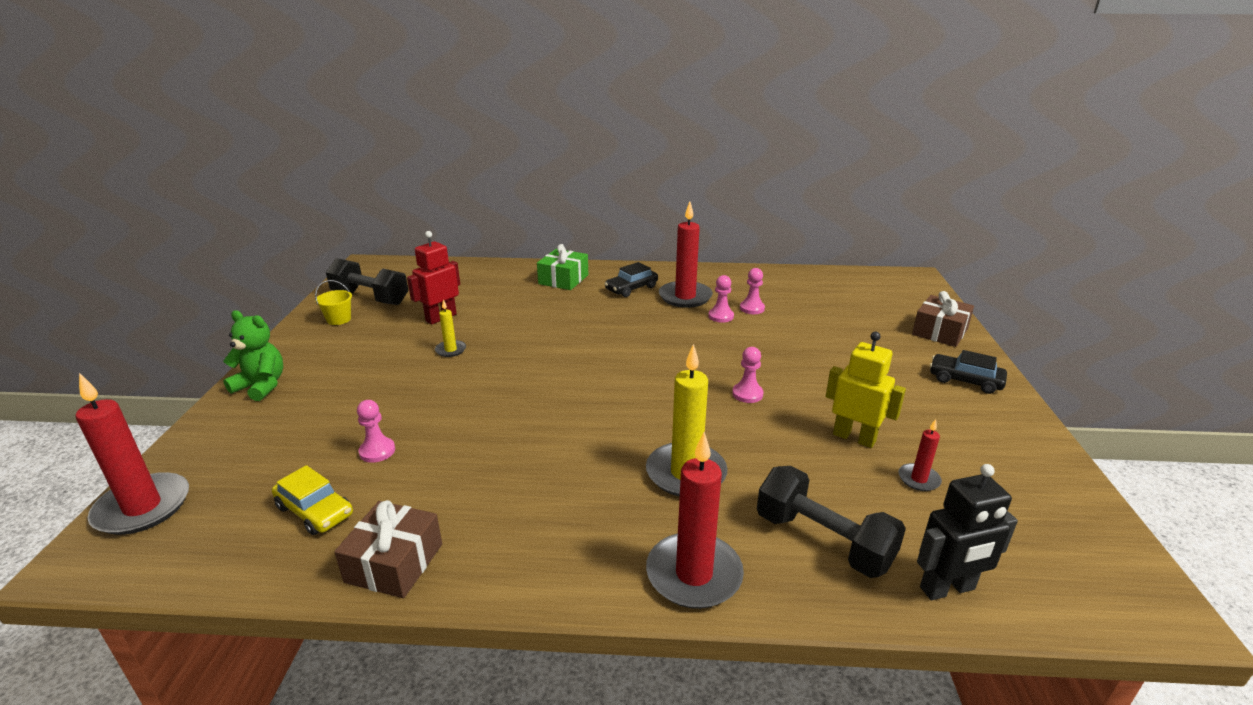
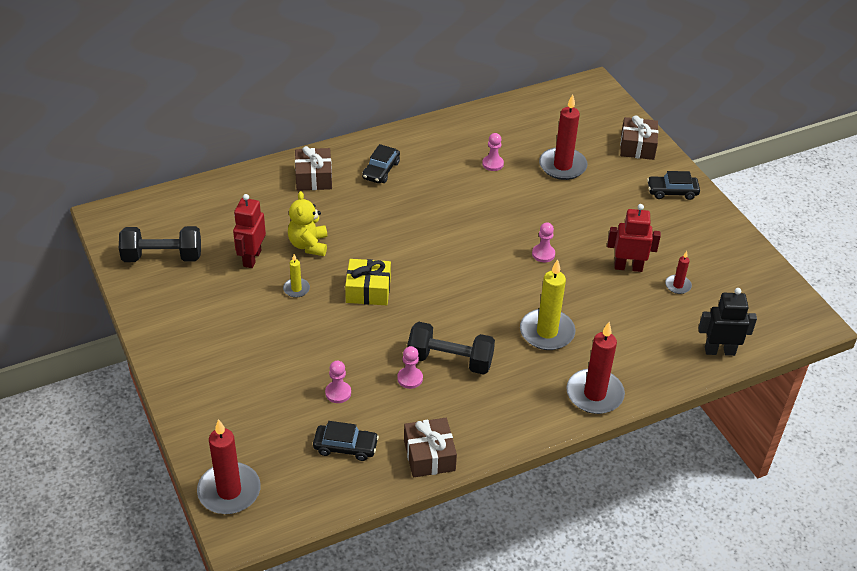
camera: 30 degrees left, 15 degrees up
(261, 386) = (184, 376): green teddy bear -> none
(315, 511) = (345, 447): yellow car -> black car
(339, 319) = (164, 290): yellow bucket -> none
(502, 322) = (308, 245): none -> yellow teddy bear
(518, 371) = (368, 290): none -> yellow gift
(563, 279) = (313, 177): green gift -> brown gift
(685, 297) = (432, 167): red candle -> red candle (562, 166)
(721, 316) = (475, 181): pink pawn -> pink pawn (410, 378)
(823, 541) = (648, 347): black dumbbell -> black dumbbell (450, 360)
(854, 437) = (628, 267): yellow robot -> red robot
(947, 589) = (719, 351): black robot -> black robot turned 135 degrees counterclockwise

